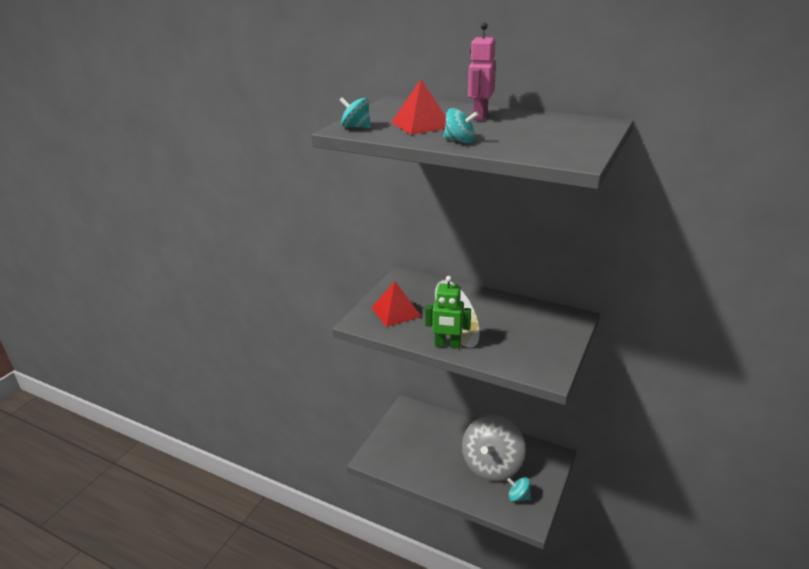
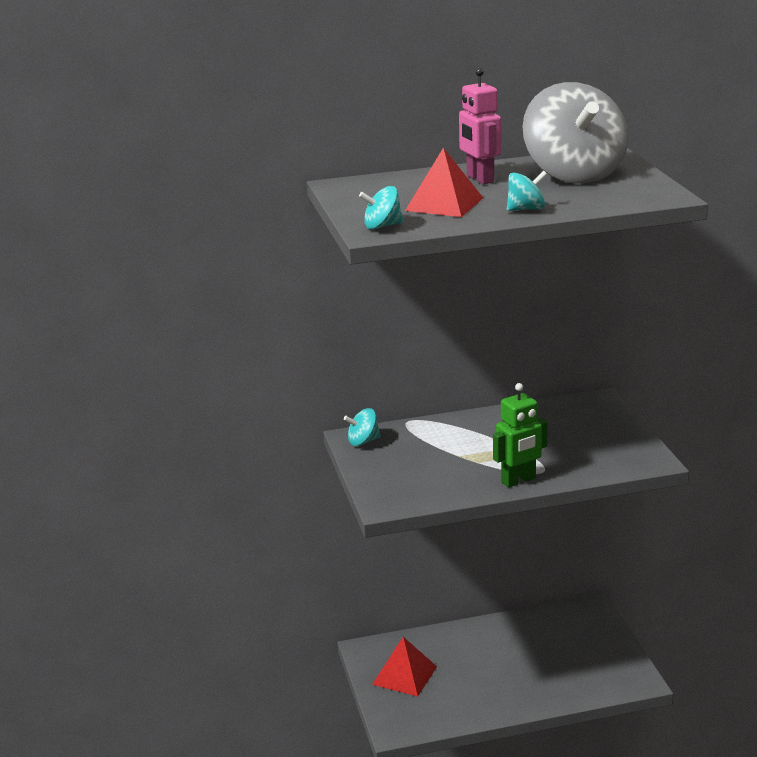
camera: 40 degrees left, 5 degrees down
(396, 312) = (410, 475): red pyramid -> red pyramid (404, 675)
(492, 465) = (540, 654): grey spinning top -> grey spinning top (574, 174)
(518, 496) = (602, 667): turquoise spinning top -> turquoise spinning top (363, 441)

